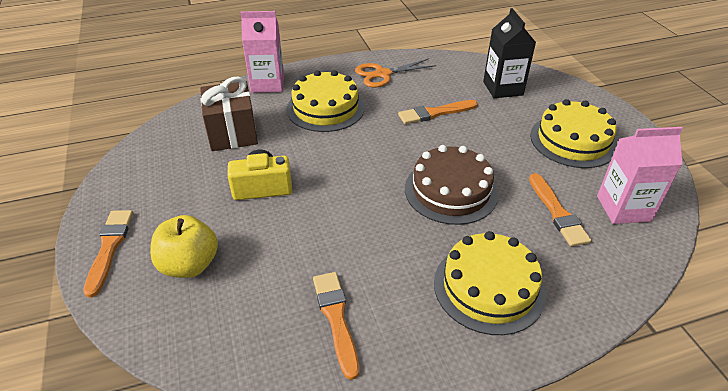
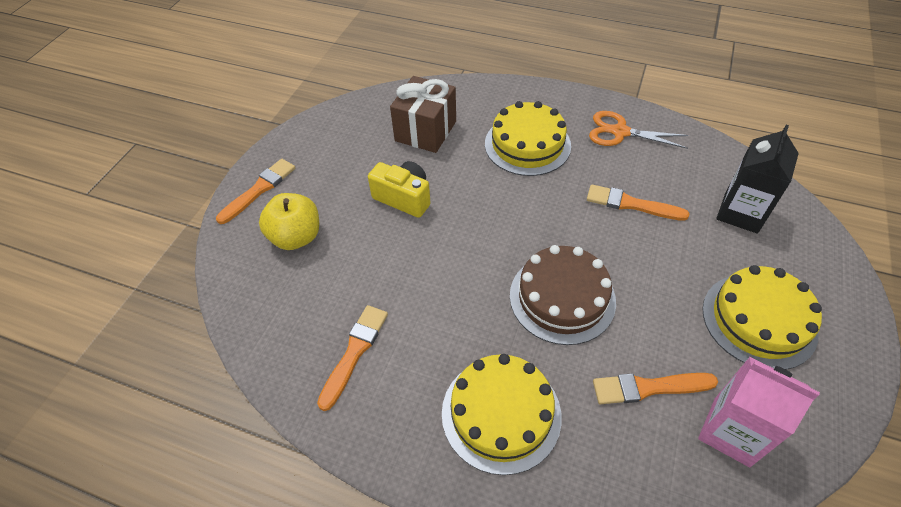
camera: 40 degrees right, 10 degrees up
(267, 84) = (499, 92): pink carton -> none
(557, 212) = (648, 387): orange brush -> orange brush turned 60 degrees clockwise

